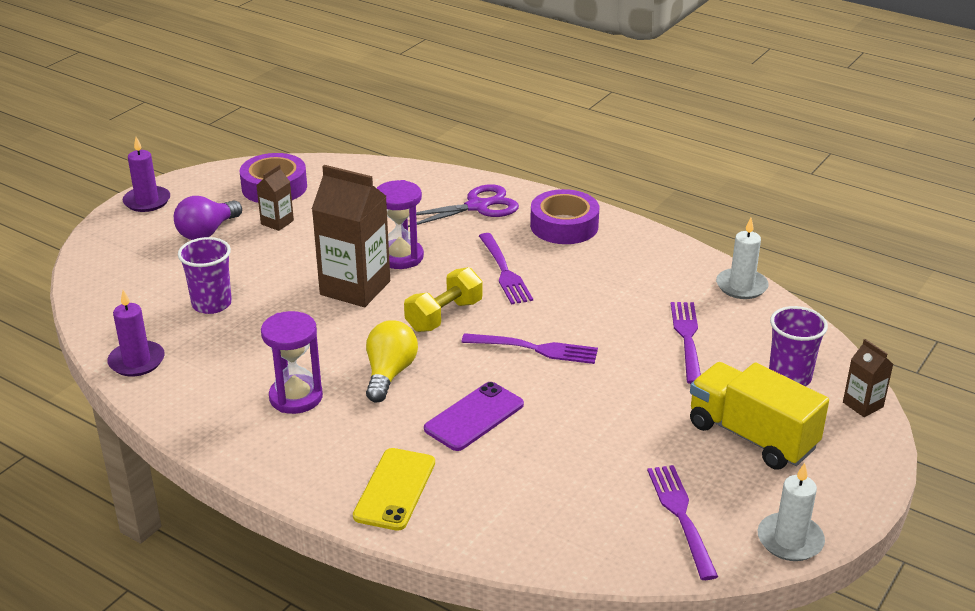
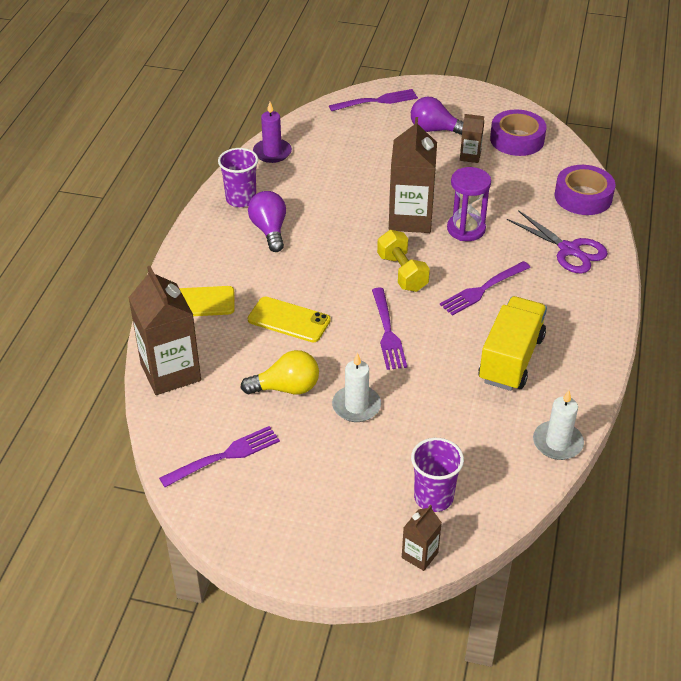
camera: 70 degrees right, 10 degrees up
(147, 201) = (454, 91): purple candle -> none
(212, 304) = (351, 161): purple cup -> purple cup (241, 199)
(296, 397) = (269, 230): purple hourglass -> purple light bulb
(389, 374) = (317, 265): yellow light bulb -> yellow light bulb (286, 388)
(444, 316) = (402, 273): yellow dumbbell -> yellow dumbbell turned 45 degrees clockwise
(474, 417) = (289, 320): purple phone -> yellow phone
(515, 537) = (170, 372): none -> brown carton
(564, 226) = (577, 307): purple tape -> purple tape (583, 197)
(687, 338) = (454, 419): purple fork -> purple fork (377, 101)
(752, 436) = (339, 483): yellow truck -> yellow truck (511, 359)
(790, 540) = (221, 526): white candle -> white candle (356, 406)

